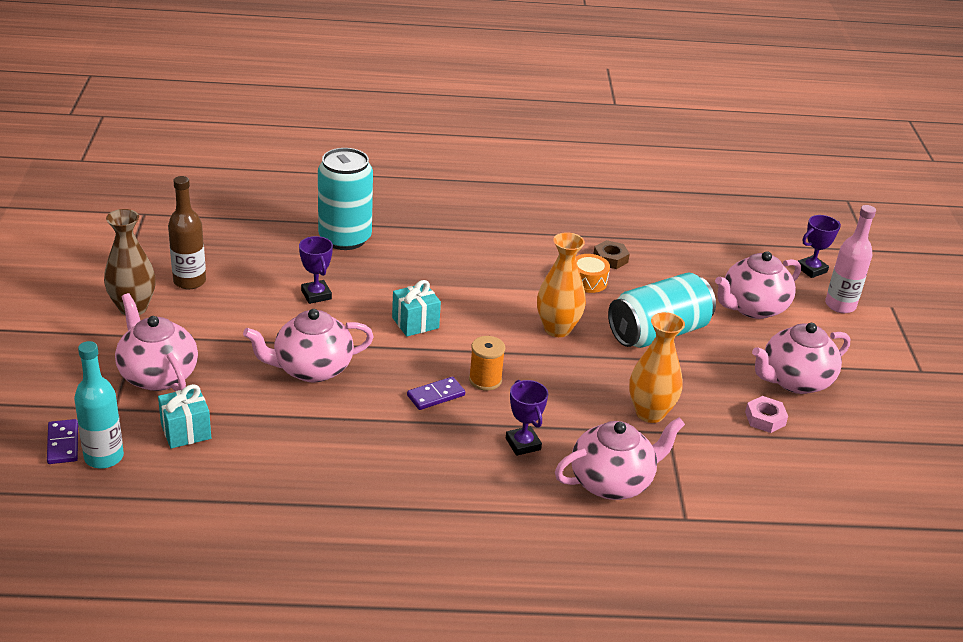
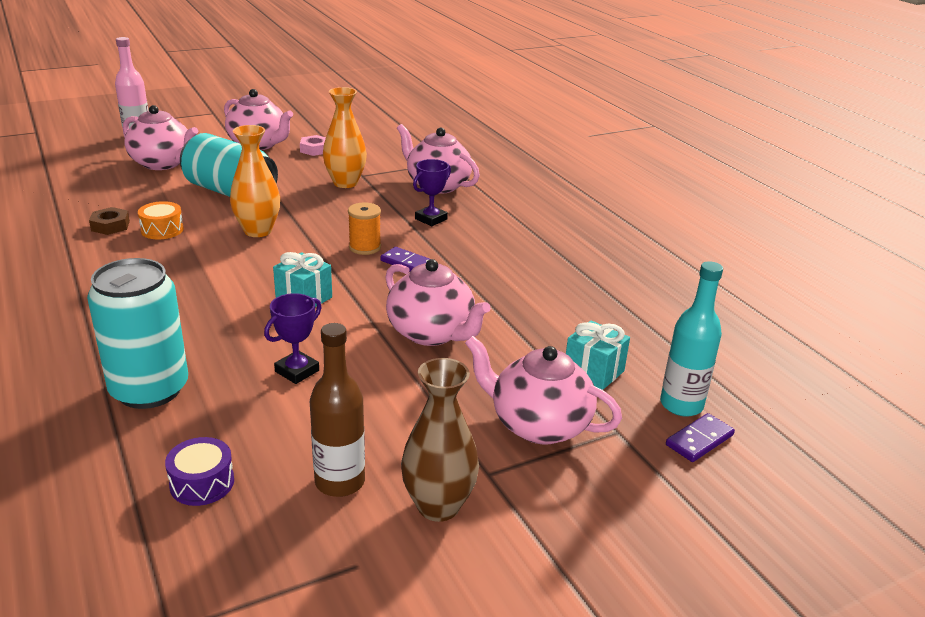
camera: 115 degrees left, 5 degrees down
(158, 375) = (538, 425): pink teapot -> pink teapot turned 90 degrees clockwise
(236, 239) = (202, 483): none -> purple drum
(811, 269) = (83, 148): purple trophy -> none

